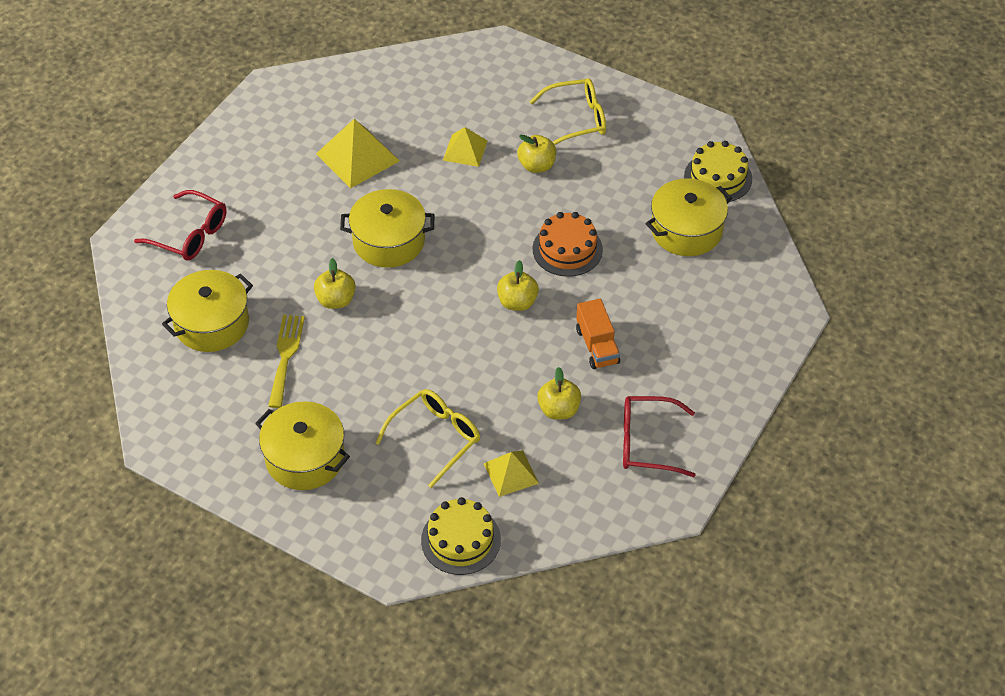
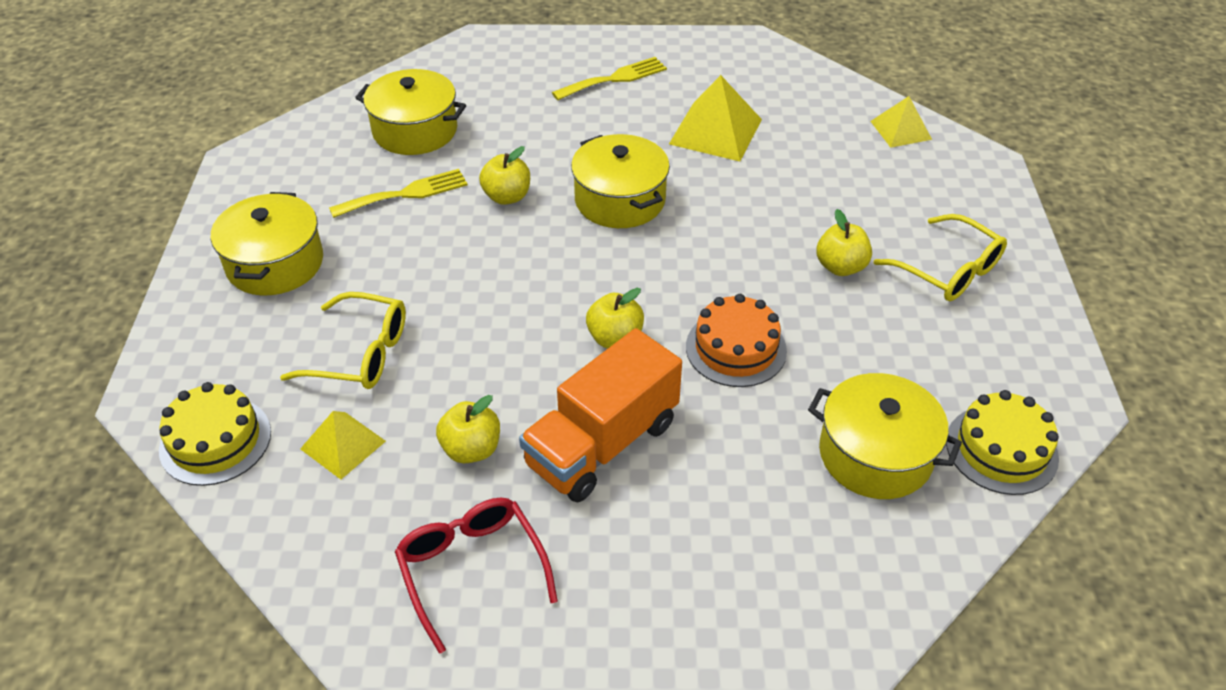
camera: 60 degrees right, 5 degrees down
(190, 234) = (517, 73): red glasses -> none
(248, 182) = (614, 79): none -> yellow fork
(465, 150) = (804, 201): yellow pyramid -> yellow pyramid (900, 130)
(597, 346) = (602, 444): orange truck -> orange truck, size x1.70

